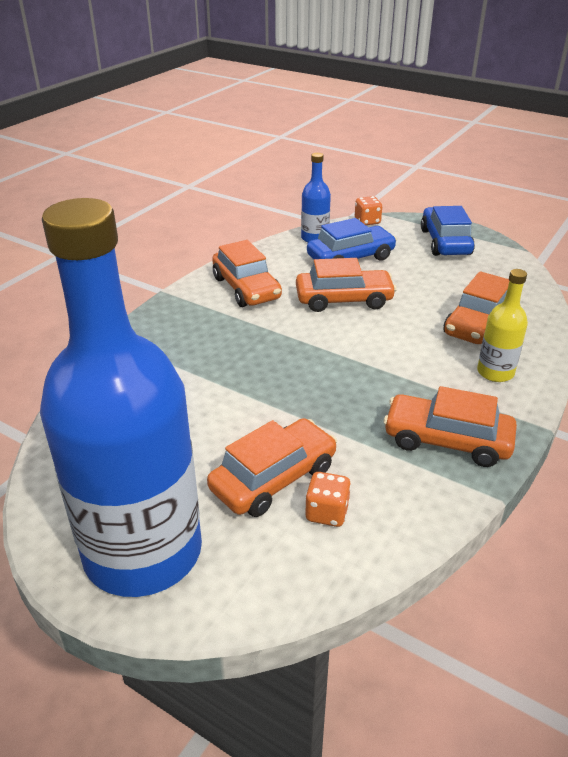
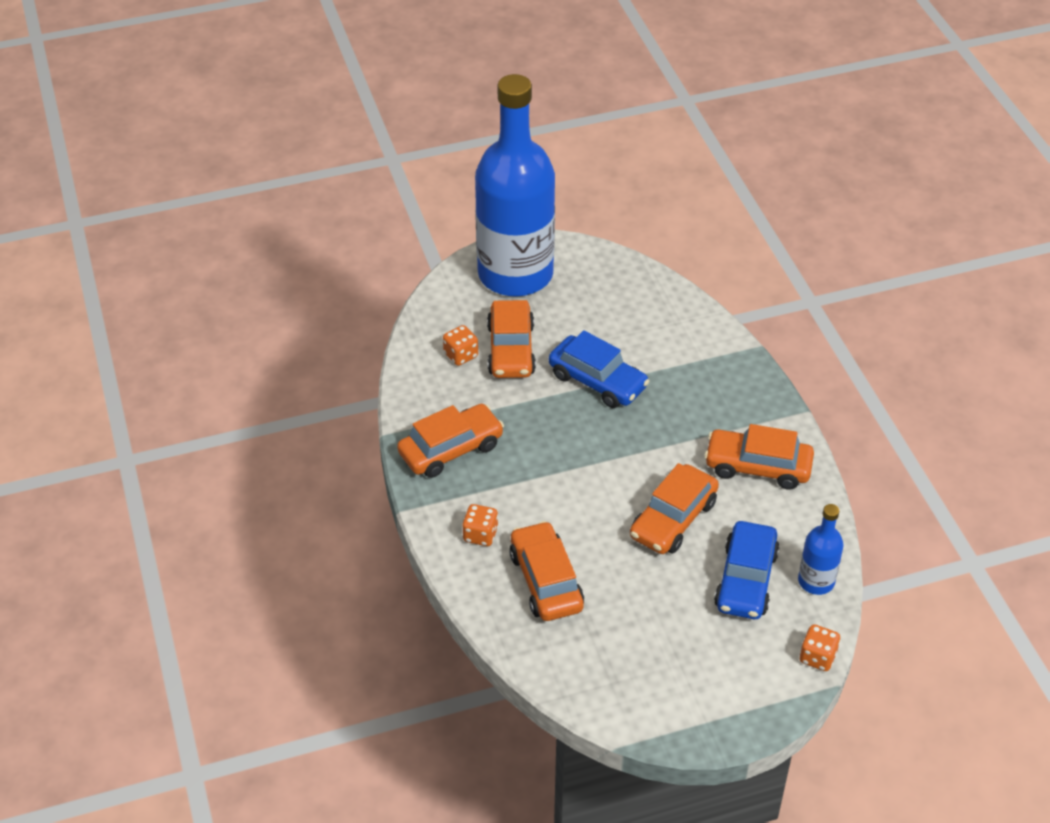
camera: 130 degrees right, 10 degrees up
(445, 242) = (705, 688): blue car -> blue car (597, 381)
(495, 372) = (480, 535): yellow bottle -> orange dice

